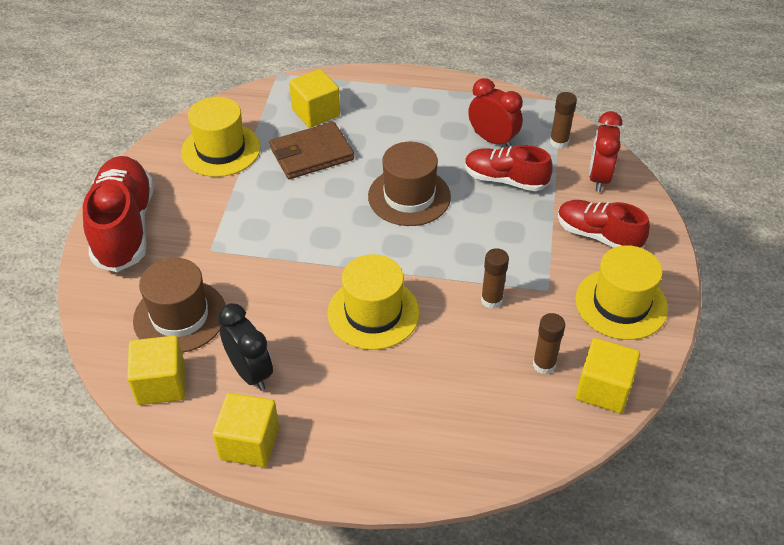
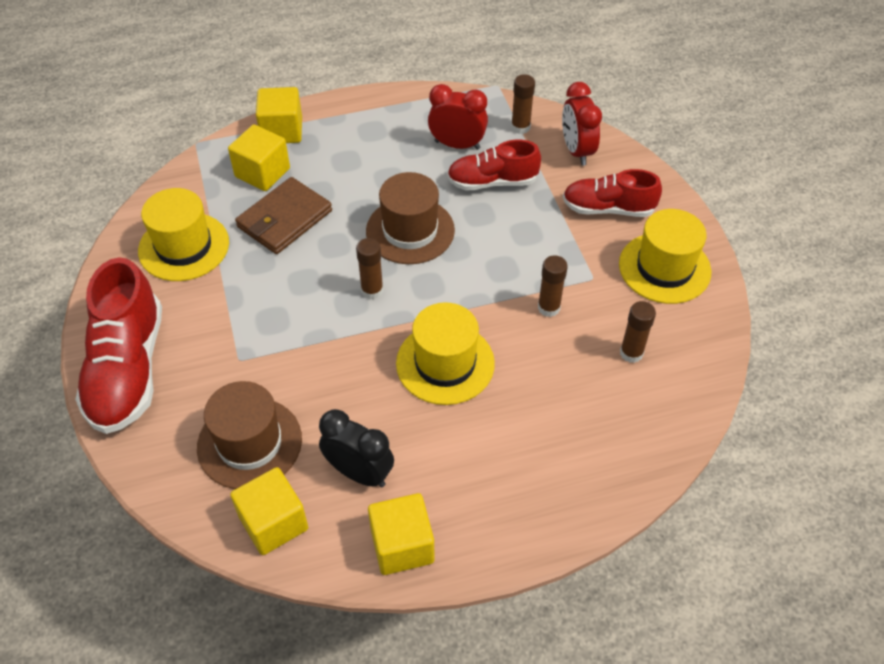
camera: 25 degrees left, 5 degrees up
(124, 227) = (128, 369): red shoe -> red shoe turned 150 degrees counterclockwise
(348, 233) = (372, 290): none -> brown glue stick
(603, 389) = (695, 355): yellow cube -> yellow cube (282, 131)

